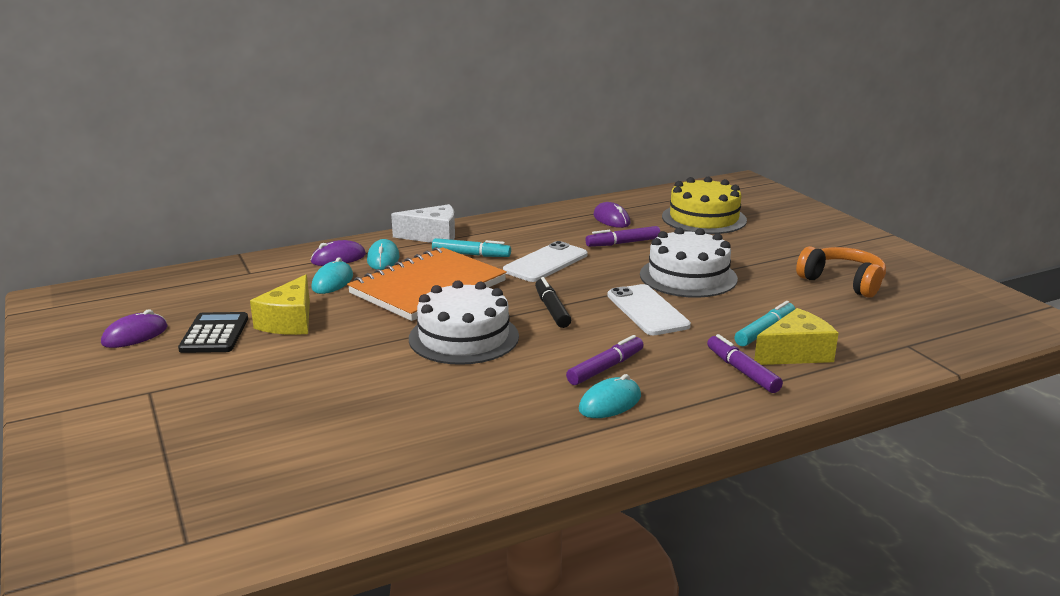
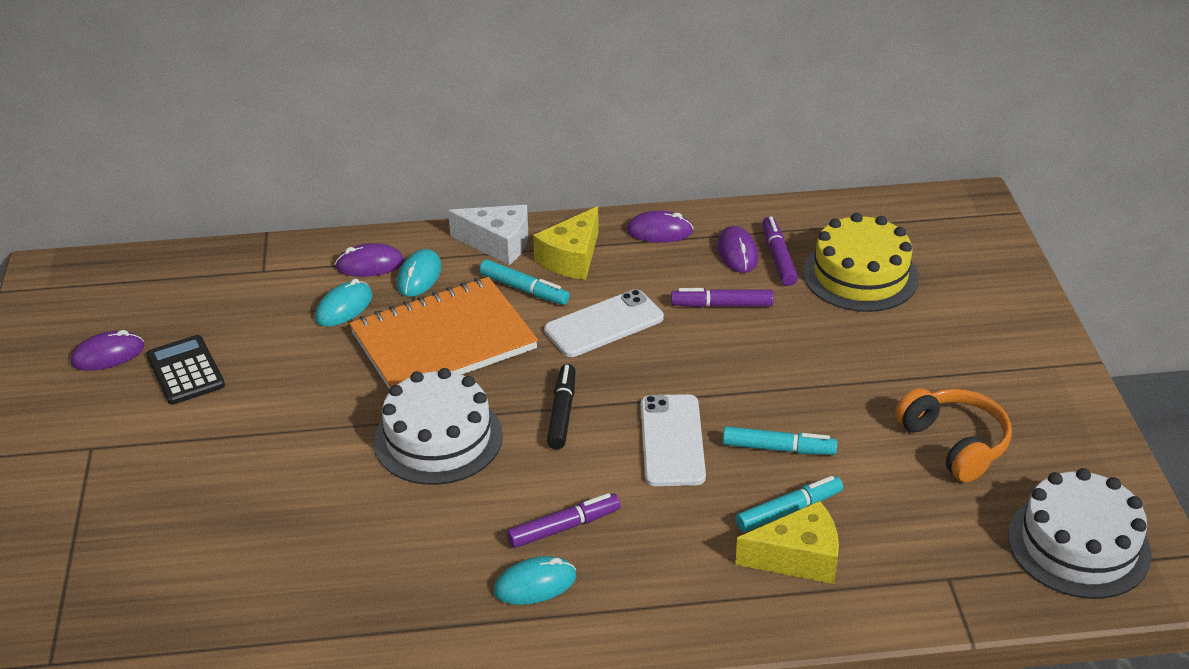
camera: 20 degrees right, 15 degrees up
(214, 334) = (185, 371): black calculator -> black calculator turned 45 degrees counterclockwise
(289, 321) = (268, 368): yellow cheese -> yellow cheese (571, 258)
(548, 217) = (659, 231): none -> purple mouse
(688, 276) = (762, 389): white cake -> white cake (1078, 545)
(727, 302) = (778, 448): none -> turquoise marker
(742, 371) = (714, 571): purple marker -> purple marker (778, 257)

